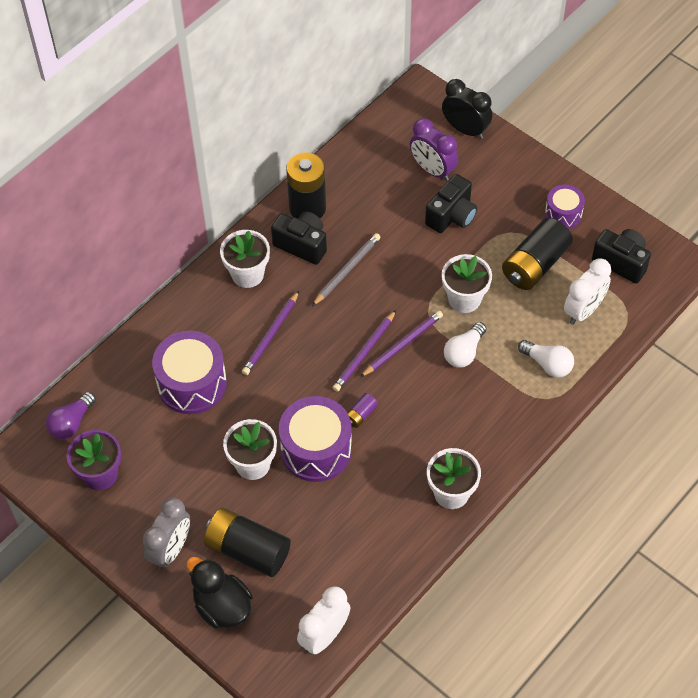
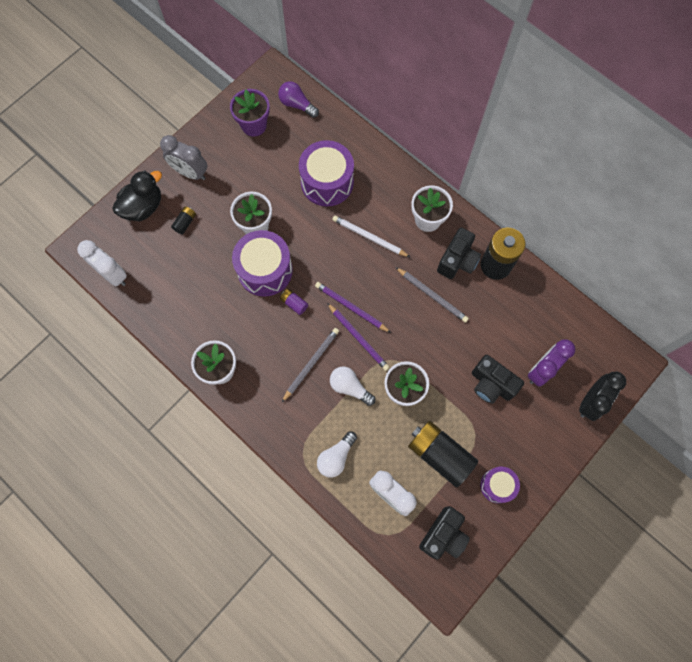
camera: 90 degrees right, 15 degrees up
(247, 550) = (185, 223): black battery -> black battery, size x0.45
(271, 335) = (369, 237): purple pencil -> white pencil
(437, 393) = (311, 364): none -> grey pencil

